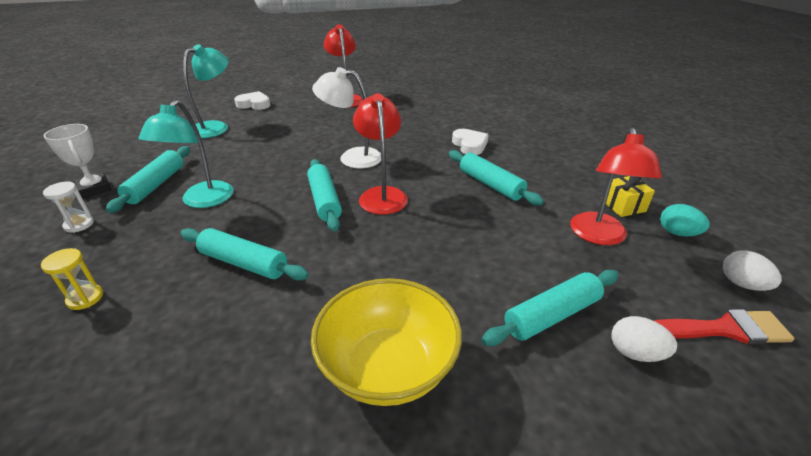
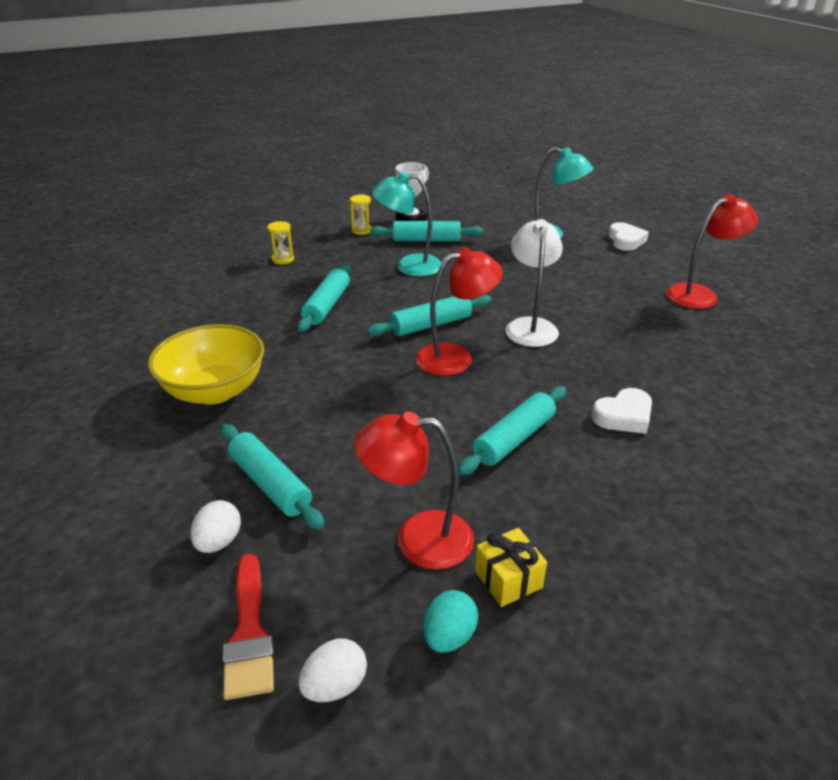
camera: 80 degrees right, 0 degrees up
(79, 225) = (361, 230): white hourglass -> yellow hourglass

